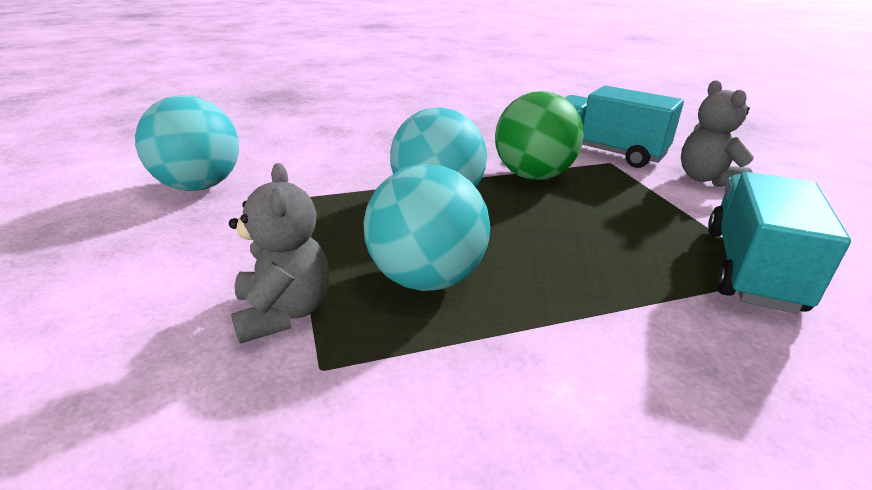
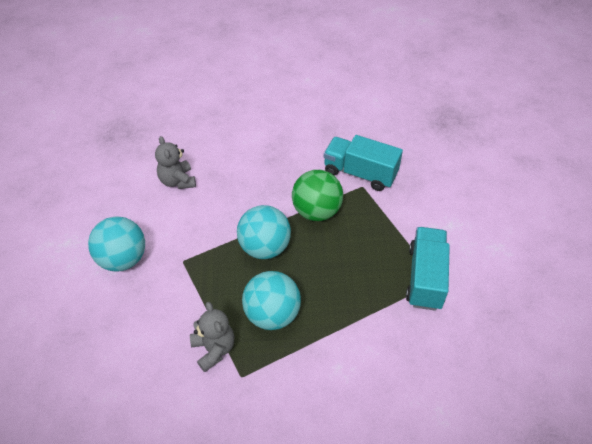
camera: 10 degrees left, 20 degrees up
(706, 179) = (417, 196): grey teddy bear -> grey teddy bear (177, 181)

